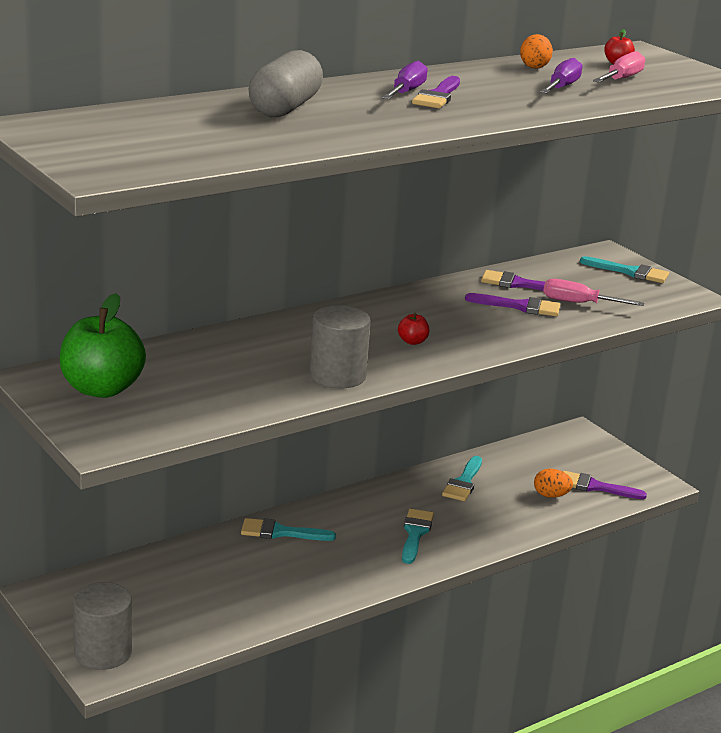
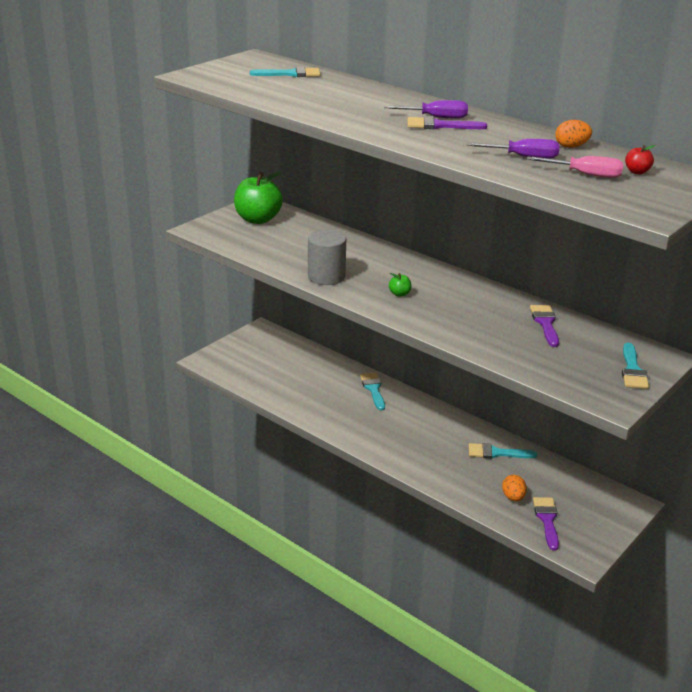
camera: 75 degrees right, 5 degrees up
(103, 652) = (220, 357): grey cylinder -> none
(285, 108) = (355, 95): grey capsule -> none
(412, 341) = (399, 294): red apple -> green apple
(415, 533) = (410, 441): turquoise brush -> turquoise brush (291, 74)
(520, 306) = (502, 327): purple brush -> none
(579, 303) = (536, 351): pink screwdriver -> none

